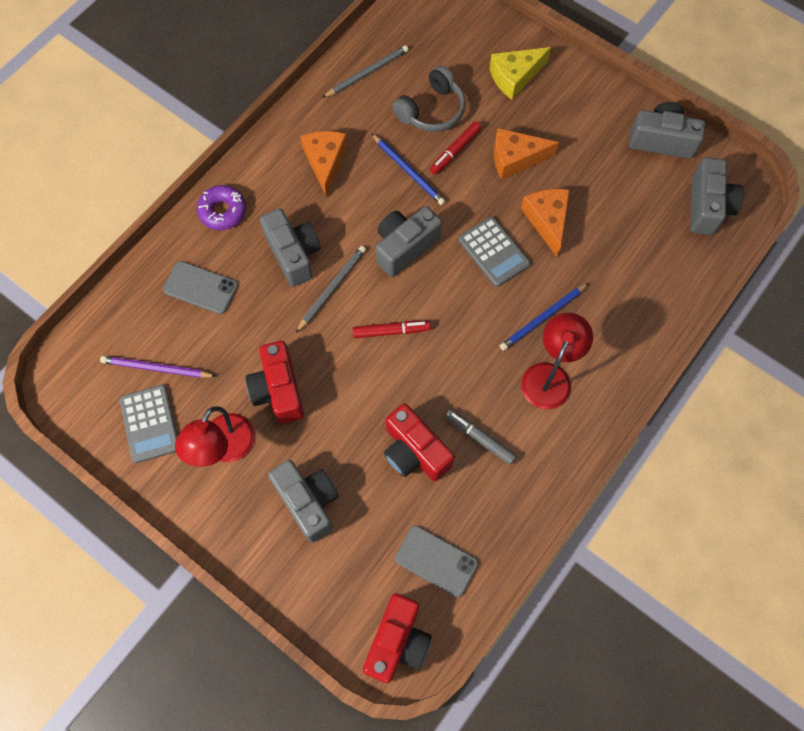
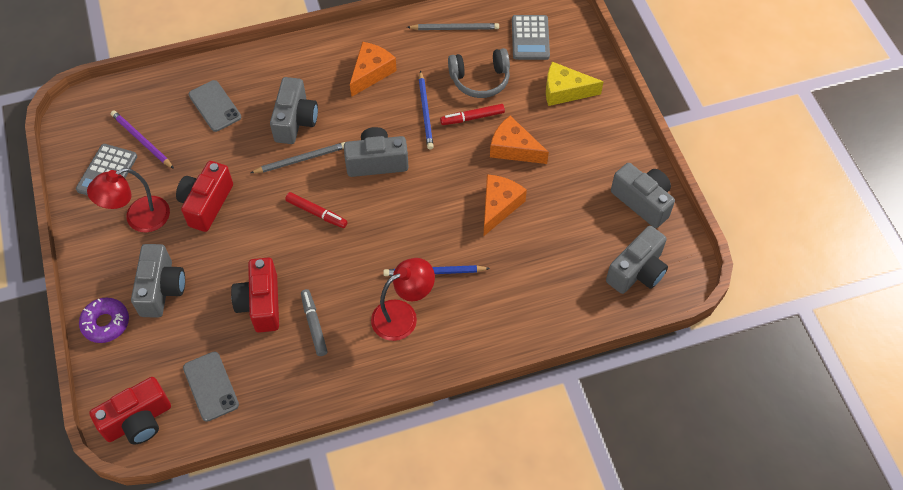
camera: 35 degrees right, 10 degrees down
(223, 211) = (273, 65): purple donut -> purple donut (106, 323)
(493, 252) = (438, 204): grey calculator -> grey calculator (530, 38)

